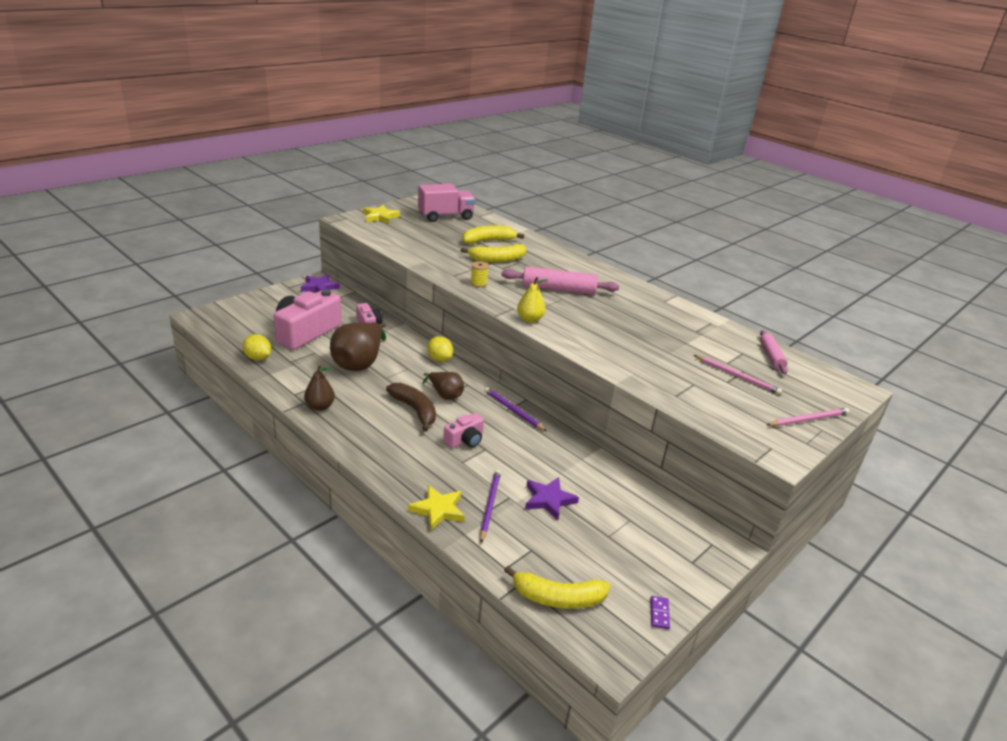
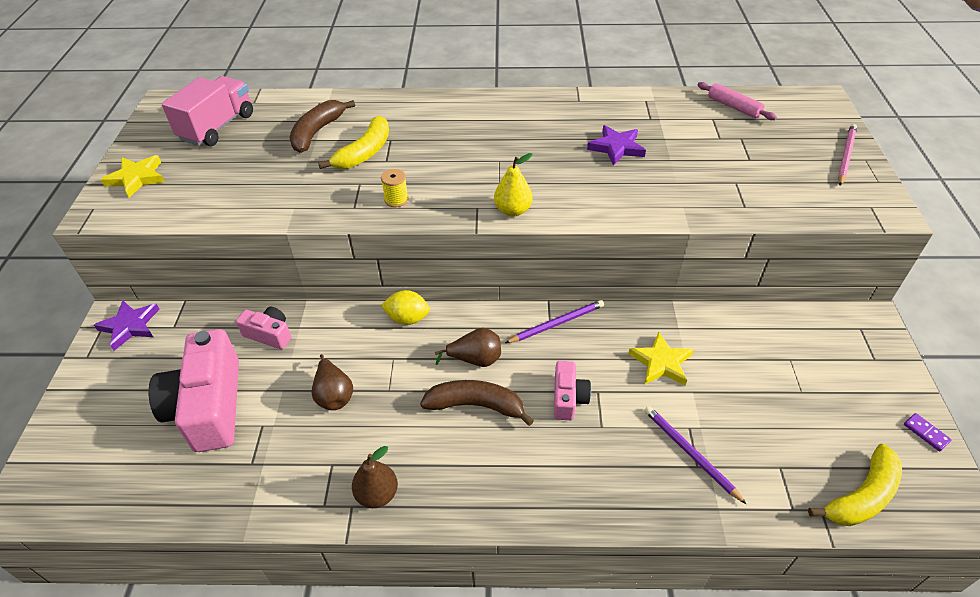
camera: 40 degrees left, 15 degrees up
(258, 358) = (202, 495): yellow lemon -> none
(359, 363) = (334, 395): brown pear -> brown pear, size x0.56
(438, 510) = (662, 505): yellow star -> yellow star (661, 362)
(488, 241) = (317, 132): yellow banana -> brown banana
(513, 410) = (557, 323): purple pencil -> purple pencil turned 150 degrees clockwise
(549, 500) = (718, 398): purple star -> purple star (616, 147)
(558, 289) = (478, 151): pink rolling pin -> none
(737, 376) = (747, 148): pink pencil -> none

